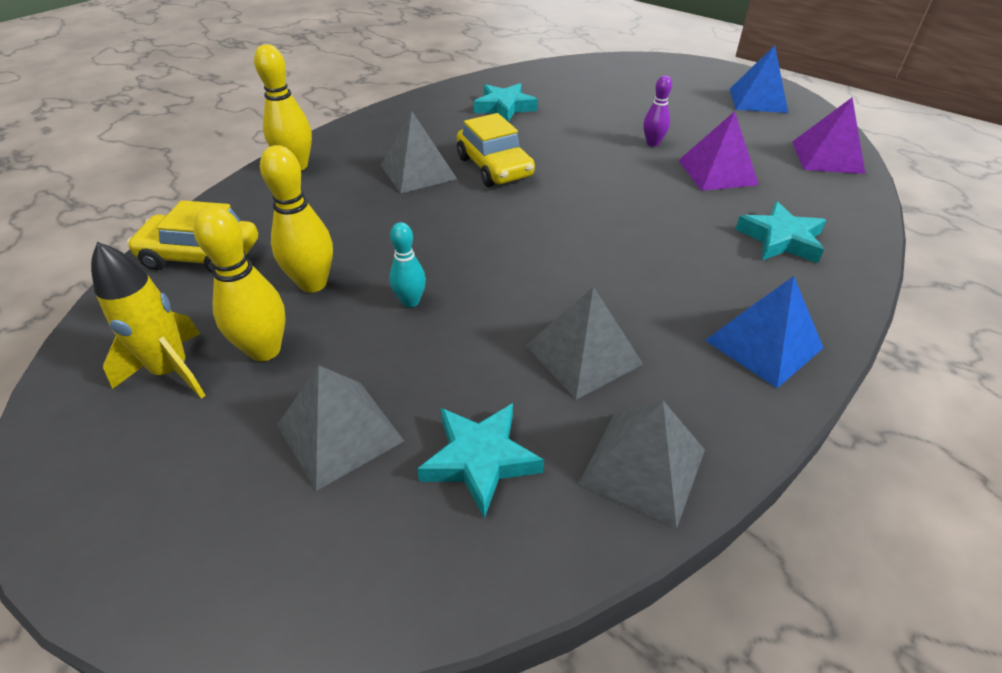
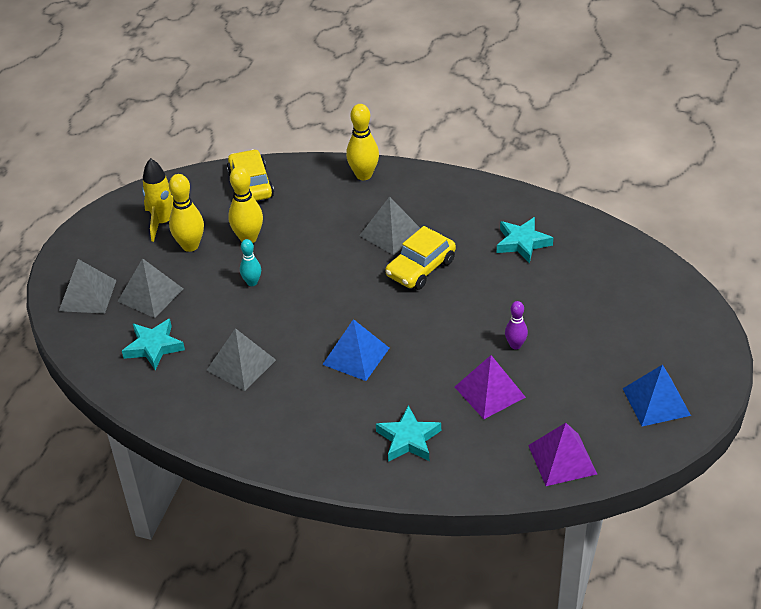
camera: 70 degrees right, 0 degrees up
(643, 466) = (172, 405): grey pyramid -> grey pyramid (87, 295)
(763, 344) = (286, 440): blue pyramid -> blue pyramid (356, 356)

